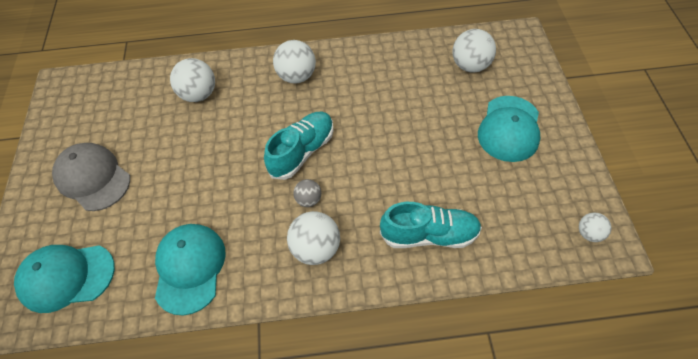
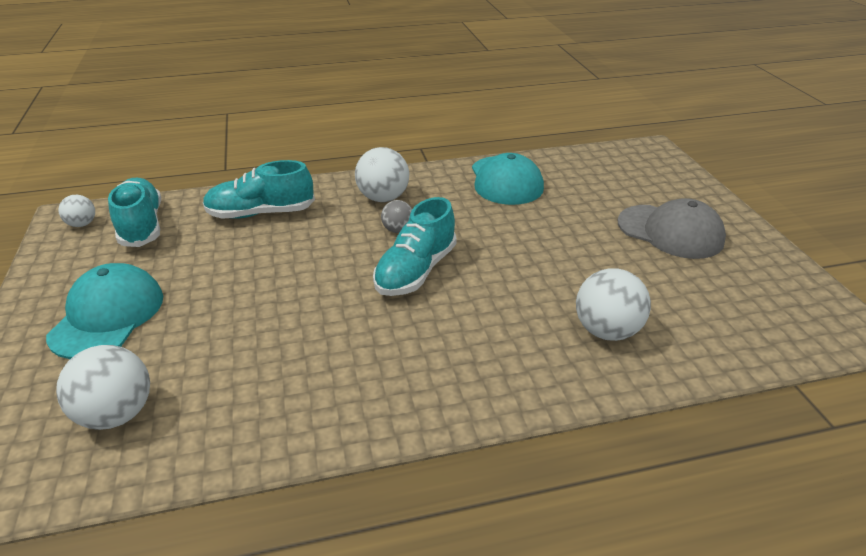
camera: 170 degrees right, 20 degrees down
(66, 277) = (620, 170): turquoise cap -> none
(296, 76) = (451, 371): white ball -> none
(533, 226) = (141, 226): none -> turquoise shoe

